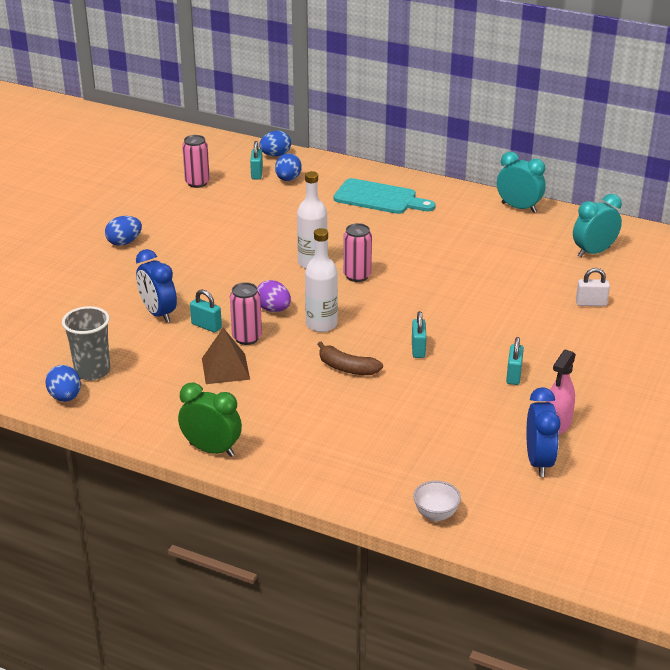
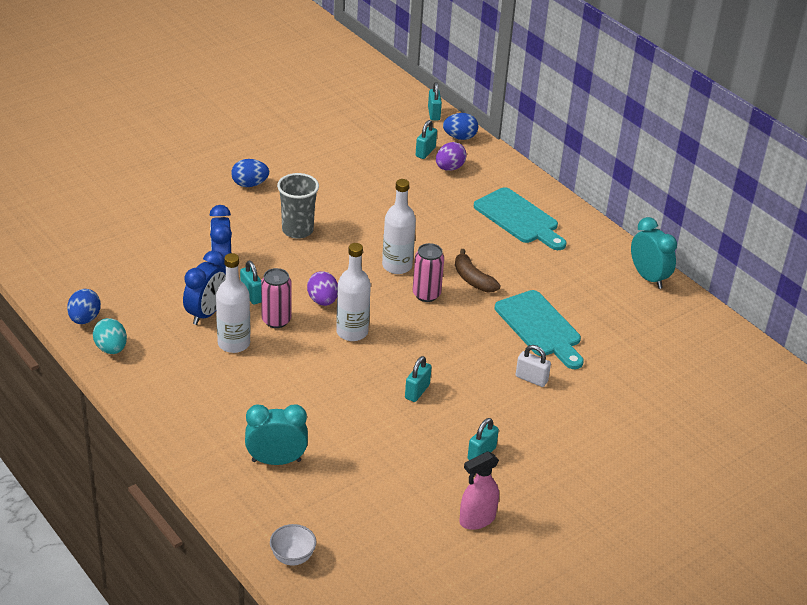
camera: 25 degrees right, 5 degrees up
(92, 371) = (124, 303): grey cup -> grey cup (297, 230)
(114, 412) = (111, 349): none -> turquoise egg
(197, 183) = (363, 143): pink can -> none
(212, 449) = (160, 416): green clock -> none
(225, 368) = (234, 343): brown pyramid -> white bottle
(237, 144) = (434, 114): none -> turquoise padlock
(288, 179) = (449, 168): blue egg -> purple egg
(347, 368) = (337, 385): brown banana -> brown banana (472, 279)
(470, 269) = (540, 327): none -> turquoise cutting board
(539, 462) = (427, 548): blue clock -> blue clock (206, 313)
(591, 303) = (626, 409): white padlock -> white padlock (531, 379)
(593, 252) = (680, 354): turquoise clock -> turquoise clock (276, 460)

